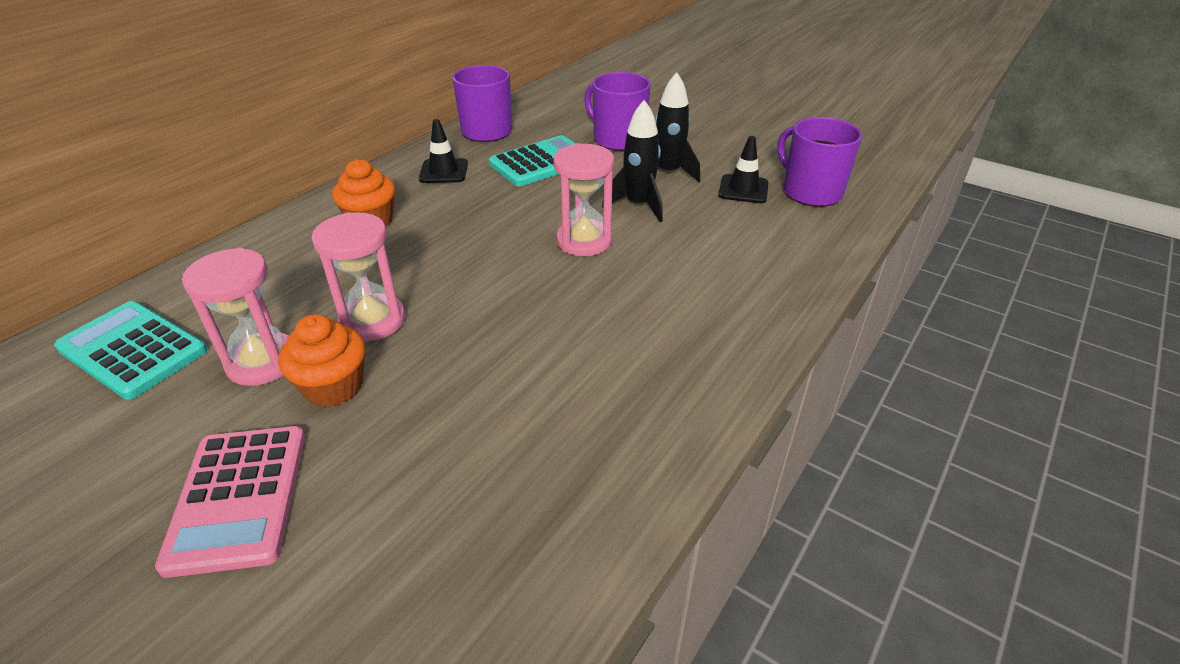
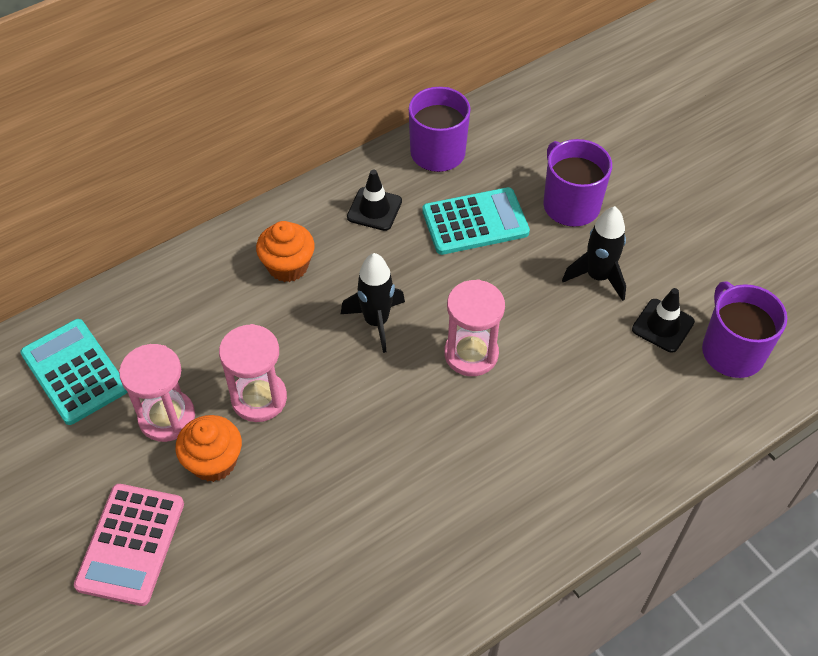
camera: 20 degrees right, 15 degrees up
(638, 205) = (544, 318): black rocket -> black rocket (376, 321)

